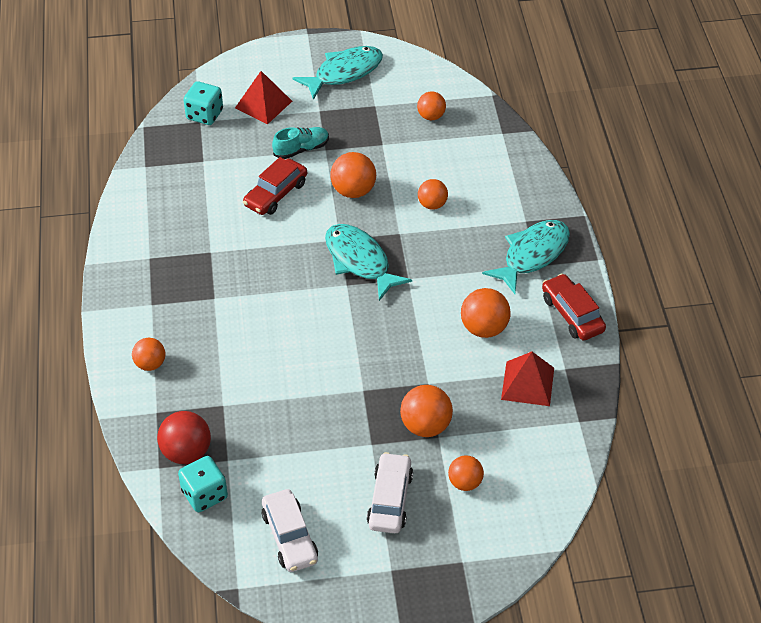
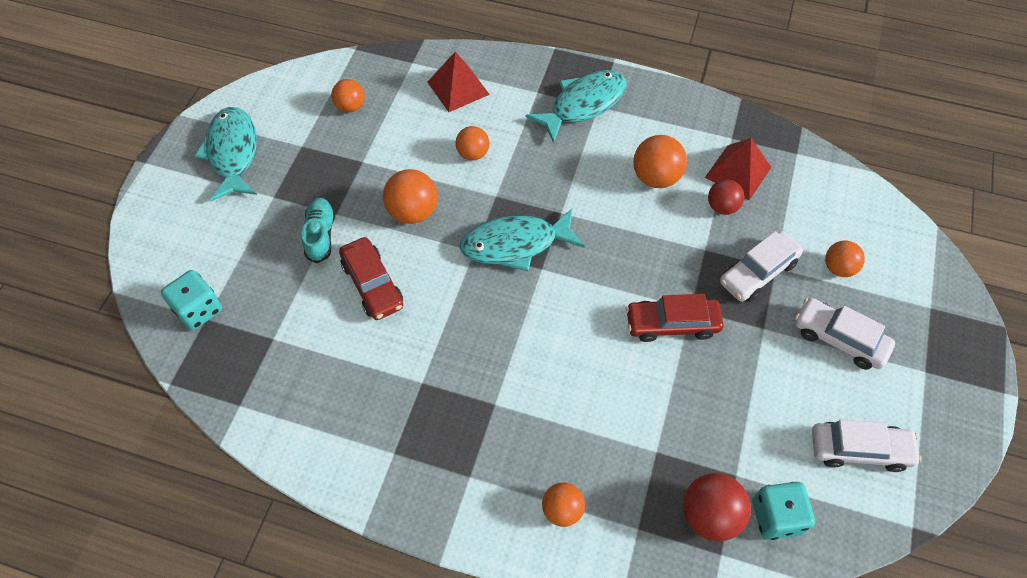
camera: 65 degrees left, 10 degrees up
(263, 104) = (225, 245): red pyramid -> red pyramid (458, 88)
(425, 425) = (758, 272): orange ball -> white car
(481, 382) = (722, 207): none -> red ball
(532, 255) = (583, 105): turquoise fish -> turquoise fish turned 75 degrees clockwise
(572, 314) = (670, 106): red car -> red car (672, 324)

